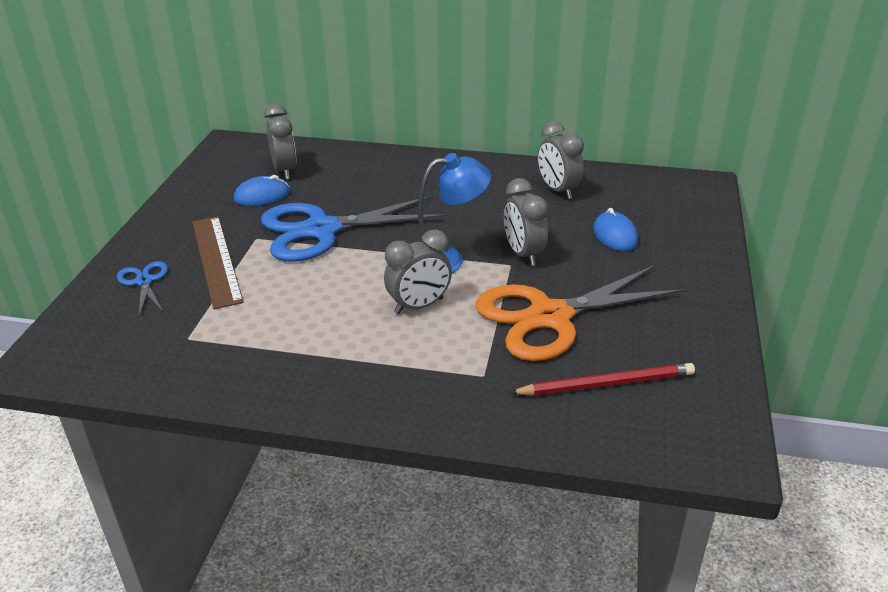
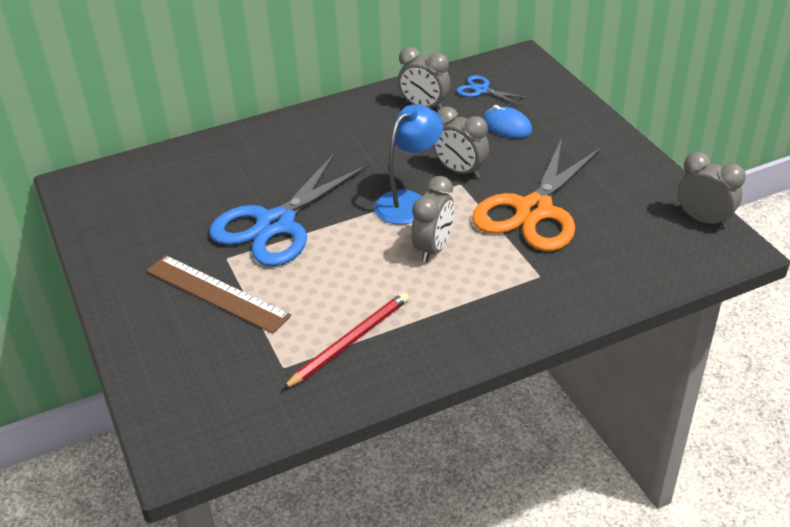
camera: 35 degrees left, 5 degrees up
(144, 281) = (176, 343): blue scissors -> blue scissors (481, 90)
(262, 196) = (179, 218): blue mouse -> none
(285, 170) = (169, 186): grey clock -> grey clock (703, 220)
(606, 384) = (622, 240): red pencil -> red pencil (350, 341)

